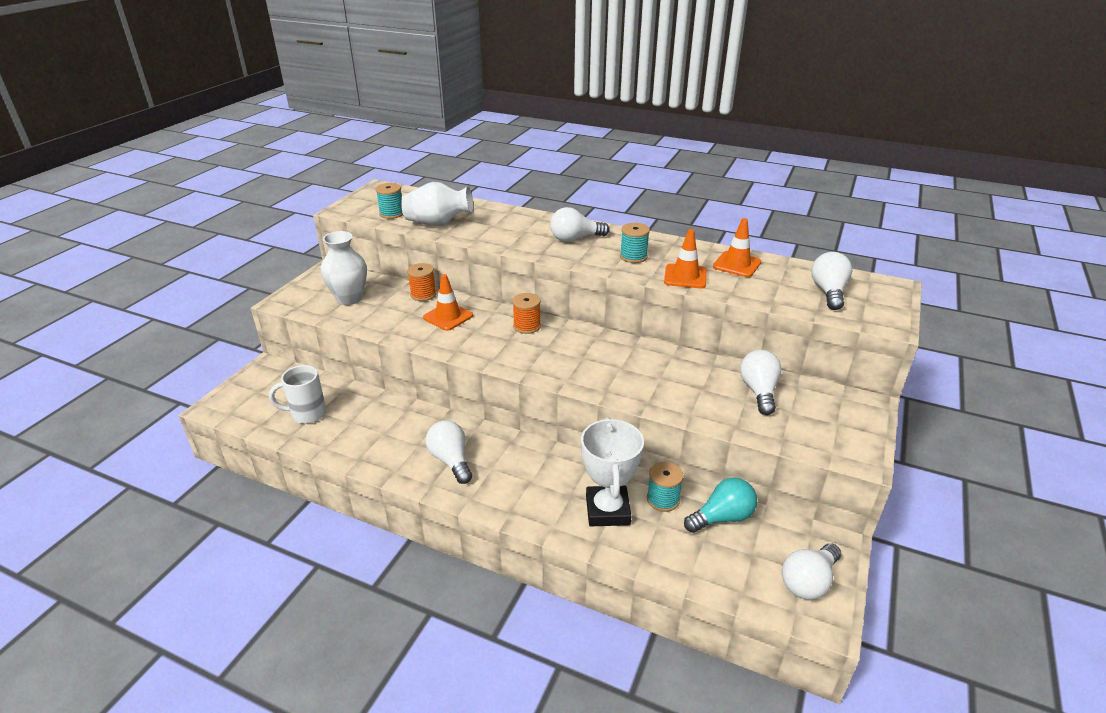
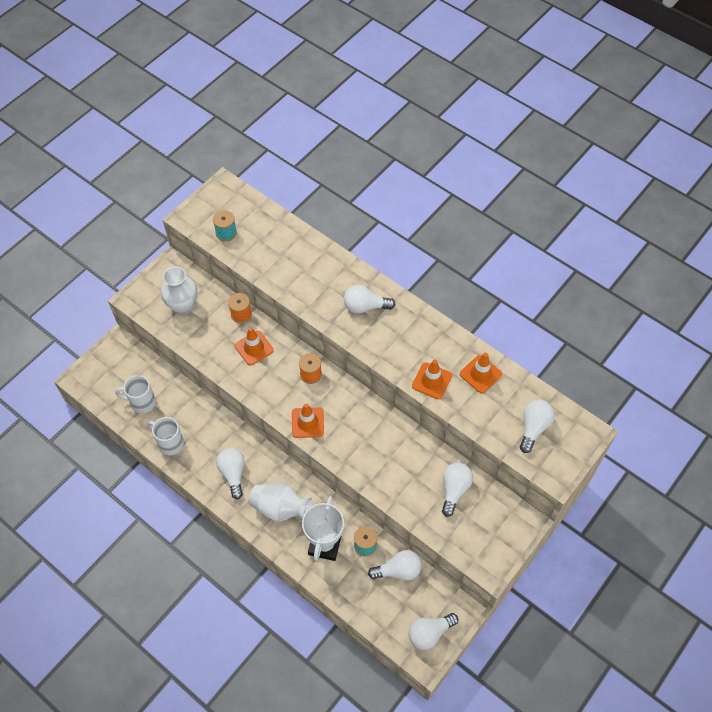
camera: 15 degrees right, 25 degrees up
(354, 446) = (170, 443): none -> white mug
(438, 223) = (260, 257): white vase -> white vase (280, 508)
(541, 365) = (307, 423): none -> orange traffic cone
(633, 257) = (402, 344): turquoise spool -> none
(722, 517) = (398, 570): turquoise light bulb -> white light bulb

